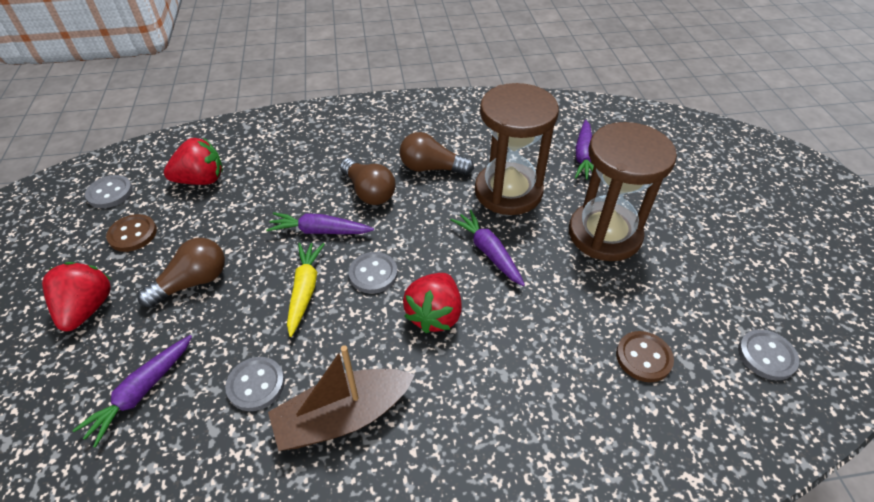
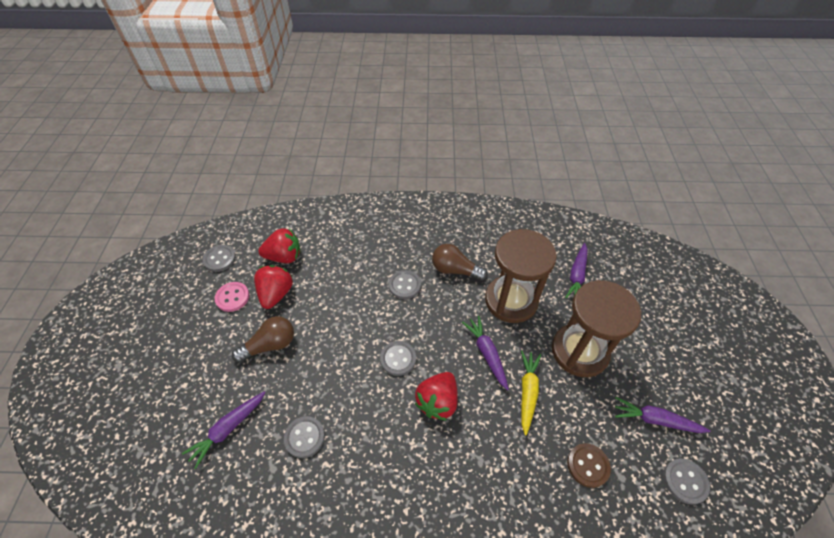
camera: 10 degrees right, 5 degrees up
(87, 308) = (197, 355): red strawberry -> red strawberry (276, 294)
(133, 234) = (232, 297): brown button -> pink button
(305, 290) = (347, 365): yellow carrot -> yellow carrot (527, 392)
(320, 231) = (364, 315): purple carrot -> purple carrot (655, 420)
(343, 417) = (361, 474): brown boat -> none
(369, 192) = (405, 285): brown light bulb -> grey button

